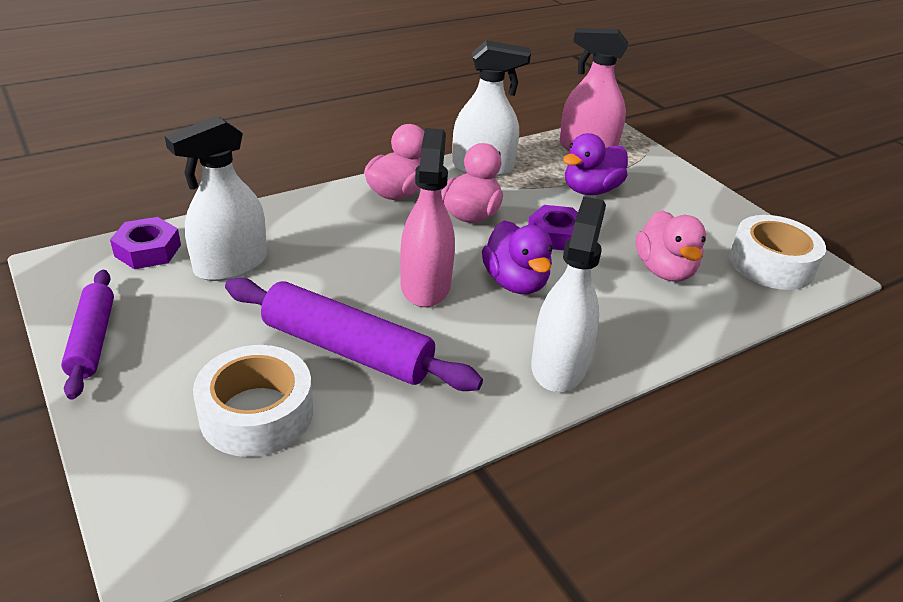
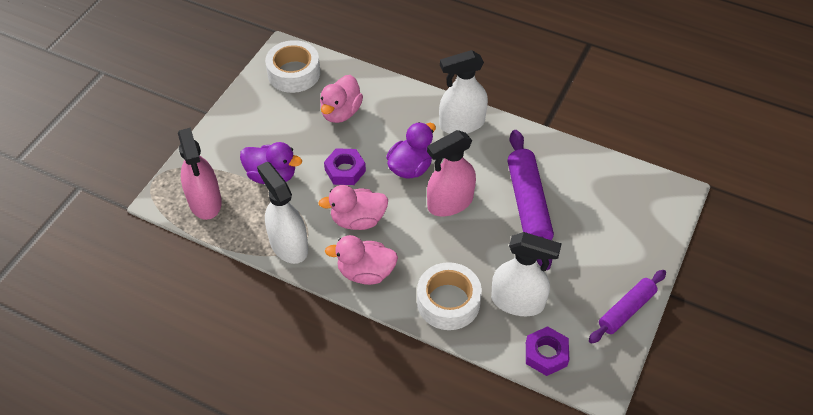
camera: 120 degrees left, 15 degrees up
(256, 413) = (596, 210): white tape -> white tape (448, 302)
(664, 270) = (341, 112): pink duck -> pink duck turned 150 degrees clockwise

